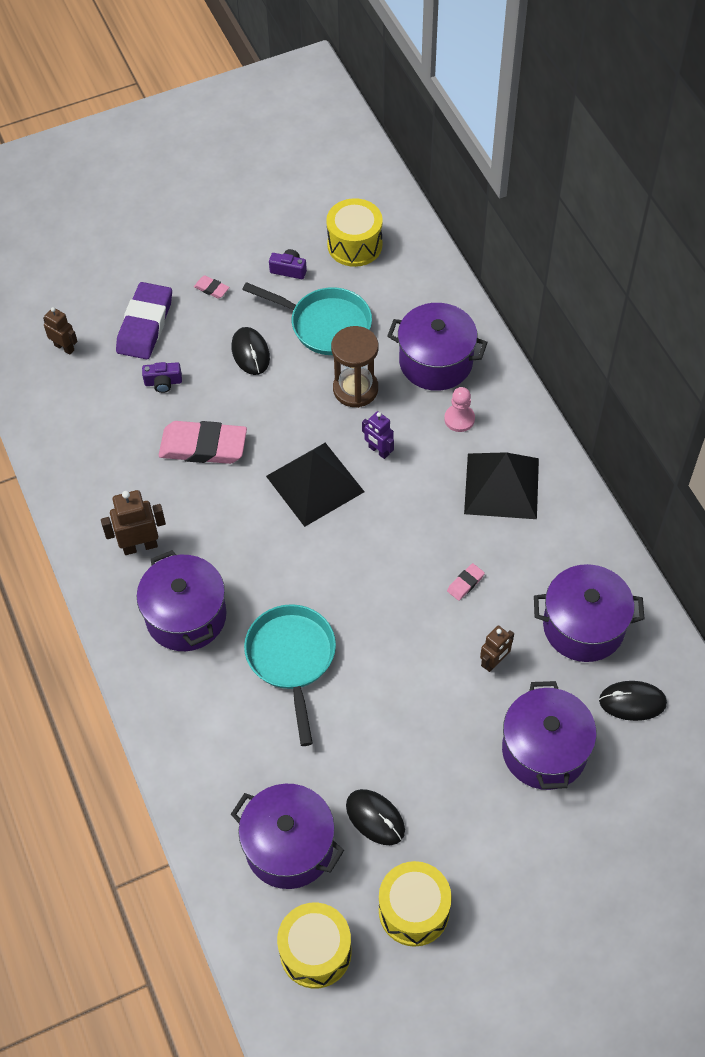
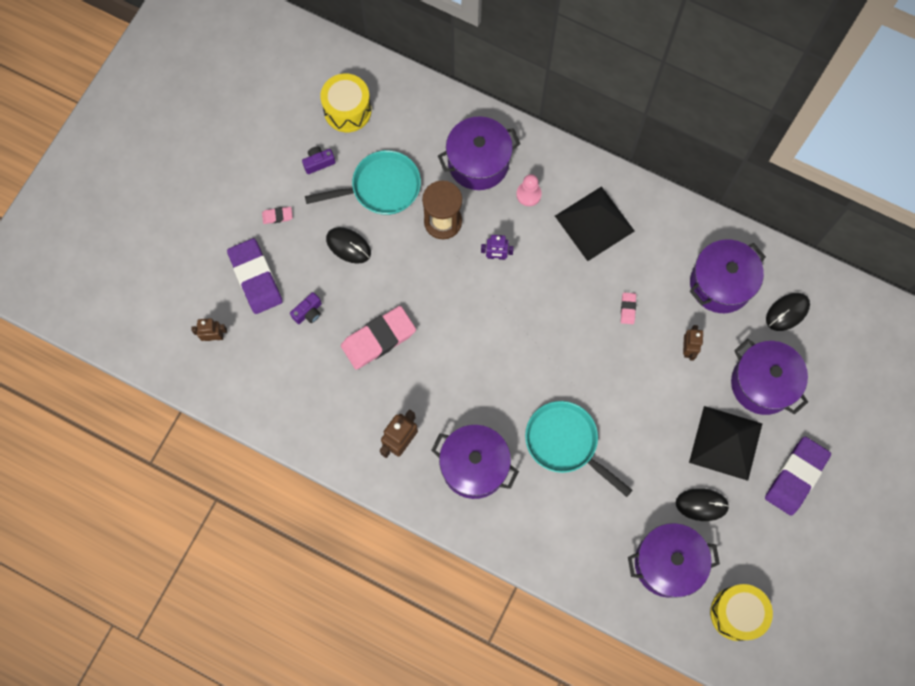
camera: 40 degrees left, 15 degrees up
(315, 484) = (475, 311): black pyramid -> black pyramid (726, 443)
(414, 910) = (770, 543): yellow drum -> none
(500, 867) = (796, 477): none -> purple eraser

